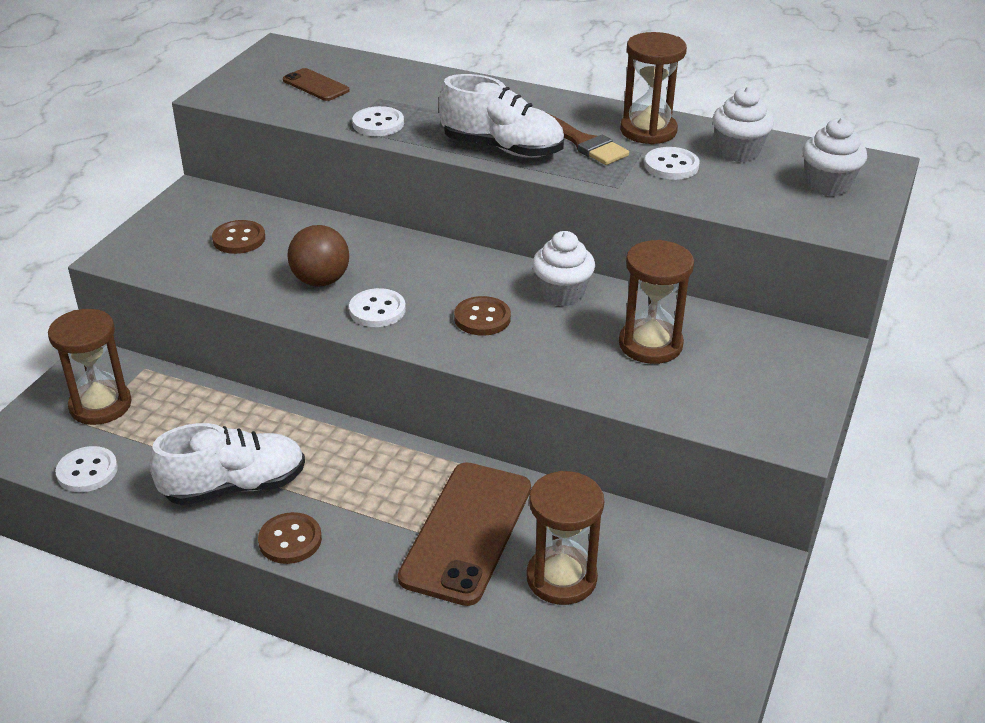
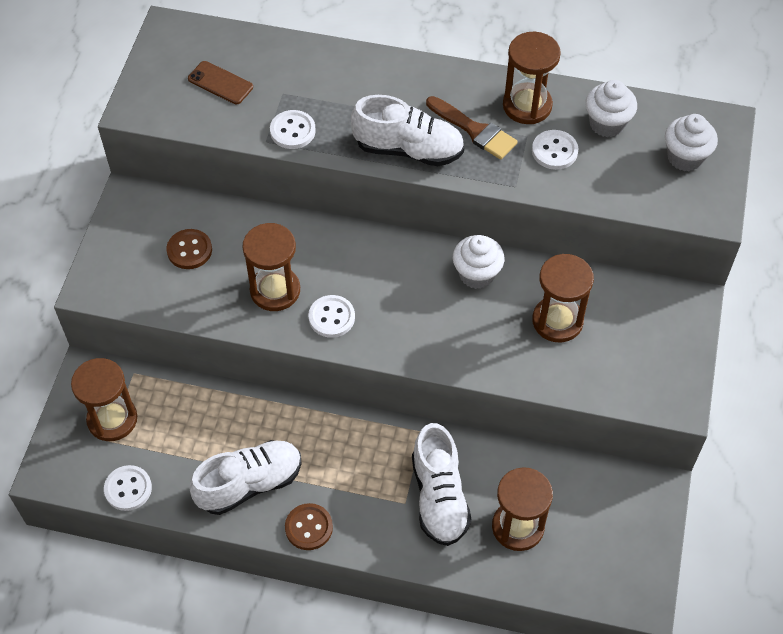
camera: 10 degrees left, 20 degrees up
(321, 281) = (275, 290): brown ball -> brown hourglass
(466, 532) = (439, 497): brown phone -> white shoe
(482, 318) = (419, 313): brown button -> none

